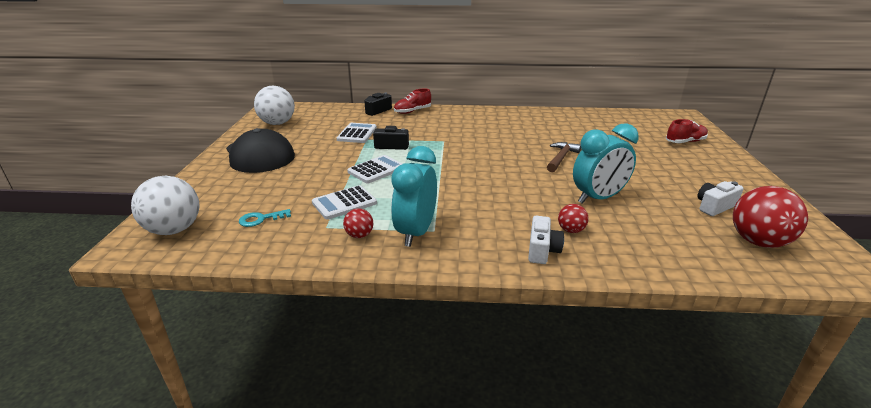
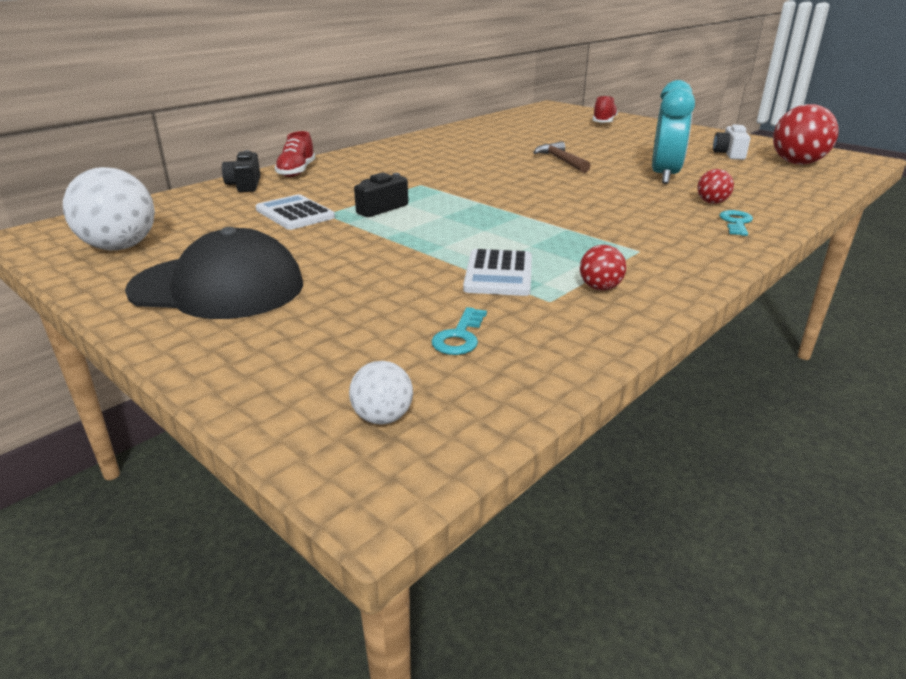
camera: 50 degrees left, 0 degrees up
(174, 230) = (383, 417): white ball -> white ball, size x0.50
(376, 170) = (434, 234): white calculator -> none
(416, 233) = (633, 259): turquoise clock -> none
(542, 250) = (736, 222): white camera -> turquoise key

